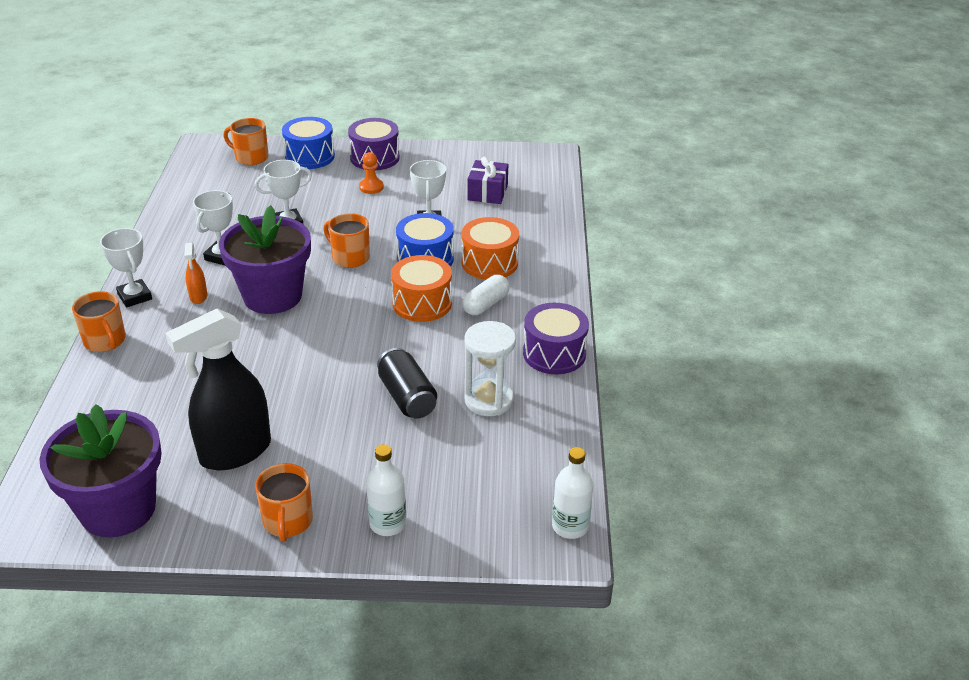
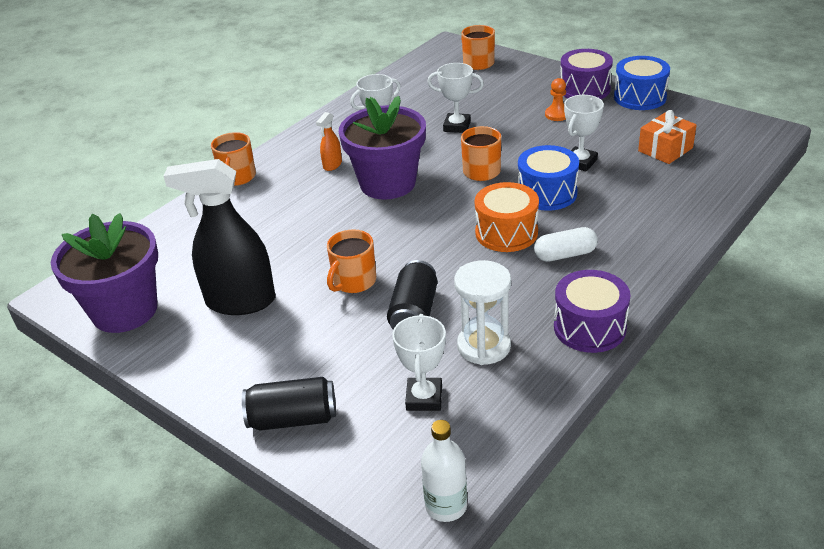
camera: 40 degrees right, 0 degrees up
(135, 296) = (288, 150): white trophy -> white trophy (424, 398)
(288, 521) = (222, 377): orange mug -> orange mug (353, 281)
(310, 156) = (527, 74): blue drum -> blue drum (640, 97)
(388, 523) = (293, 419): white bottle -> black can
(487, 192) = (665, 149): purple gift -> orange gift
(489, 263) = (605, 217): orange drum -> none

